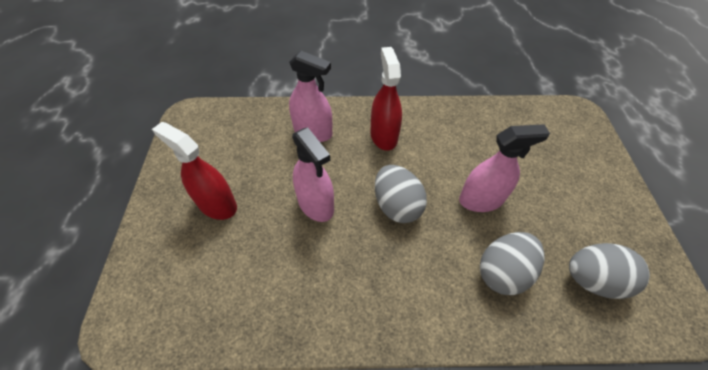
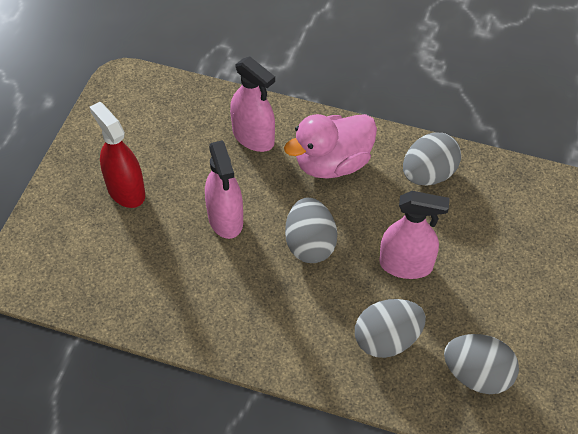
camera: 20 degrees right, 0 degrees up
(383, 136) = (332, 163): red spray bottle -> pink duck
(458, 125) = (428, 174): none -> grey egg

